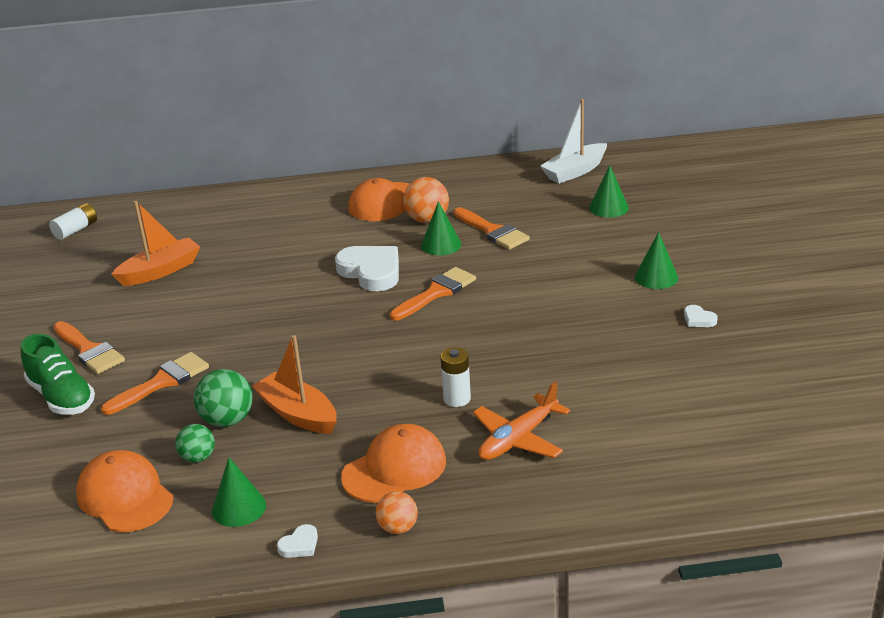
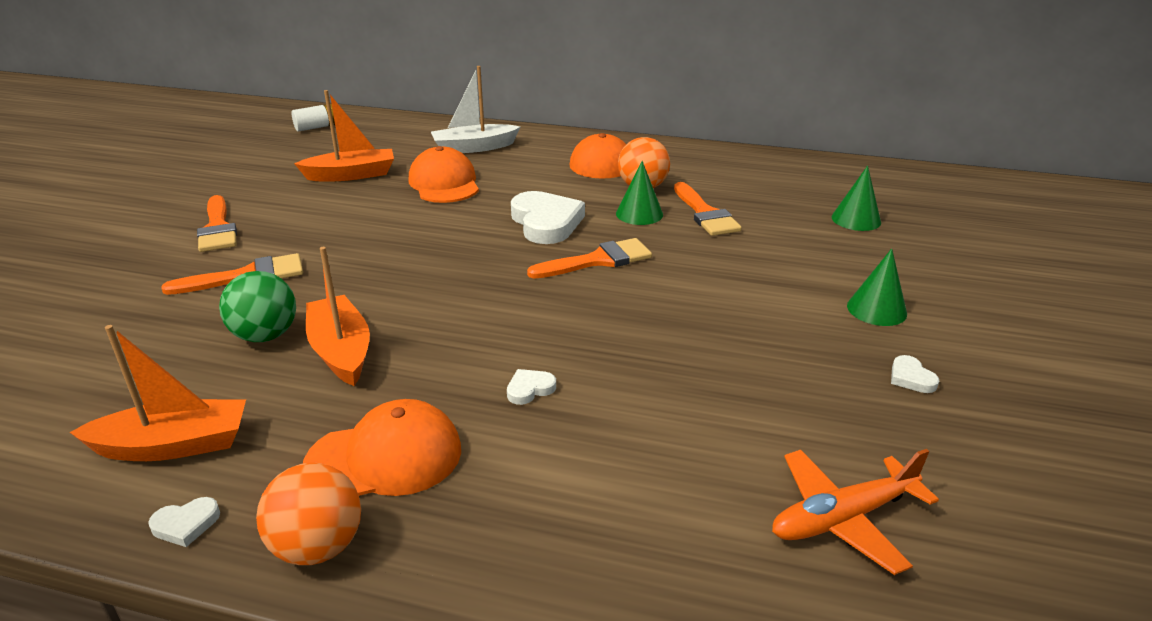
camera: 20 degrees right, 0 degrees up
(61, 397) = (147, 265): green shoe -> none
(125, 496) = (83, 388): orange cap -> orange cap (444, 183)
(198, 458) = (196, 368): green ball -> none
(239, 507) = (173, 445): green cone -> orange boat
(398, 528) = (318, 547): orange ball -> orange ball, size x1.55
(457, 399) = (530, 389): white battery -> white heart
(518, 439) = (567, 469): orange plane -> orange plane (842, 518)
(575, 171) = (836, 176): white boat -> white boat (474, 148)

